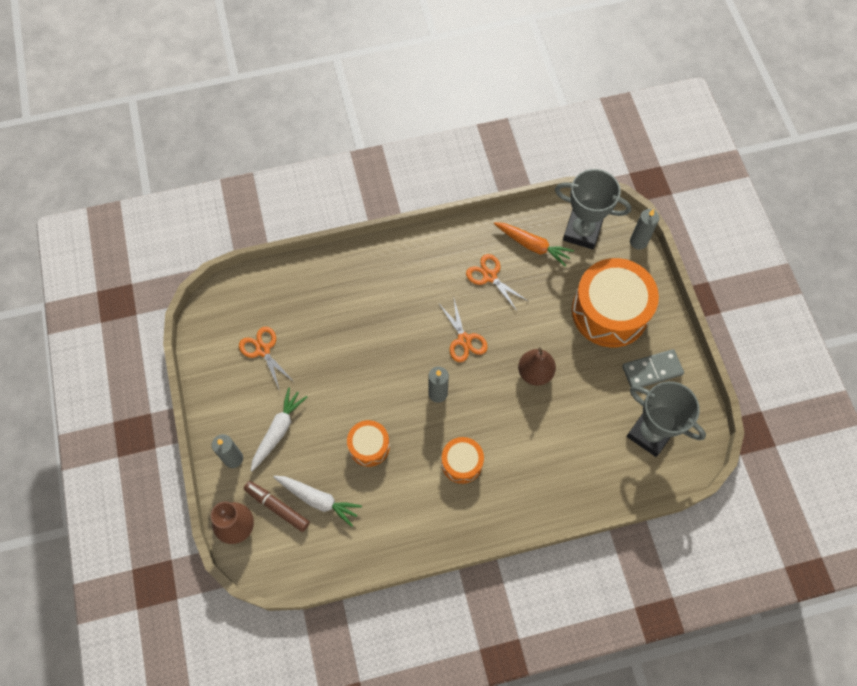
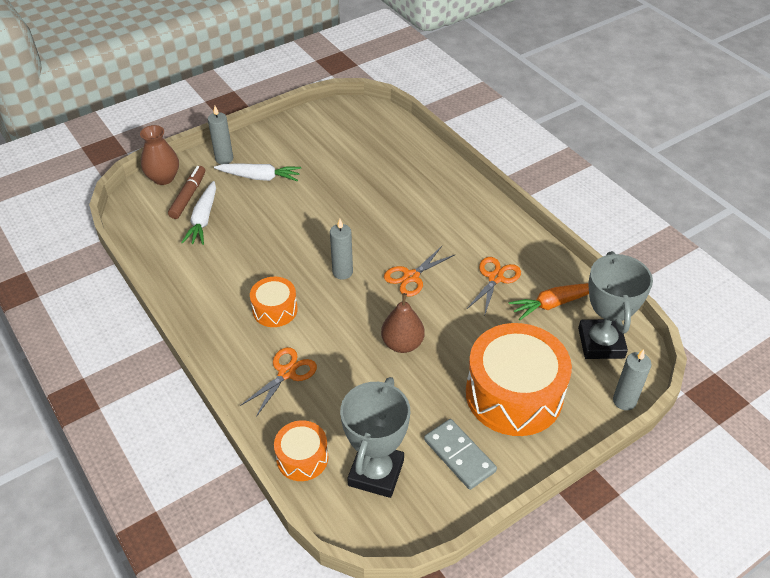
camera: 70 degrees right, 20 degrees down
(263, 350) = (332, 147): orange scissors -> orange scissors (286, 373)
(369, 446) = (267, 238): orange drum -> orange drum (302, 458)
(532, 245) = (554, 303): orange carrot -> orange carrot turned 60 degrees clockwise

